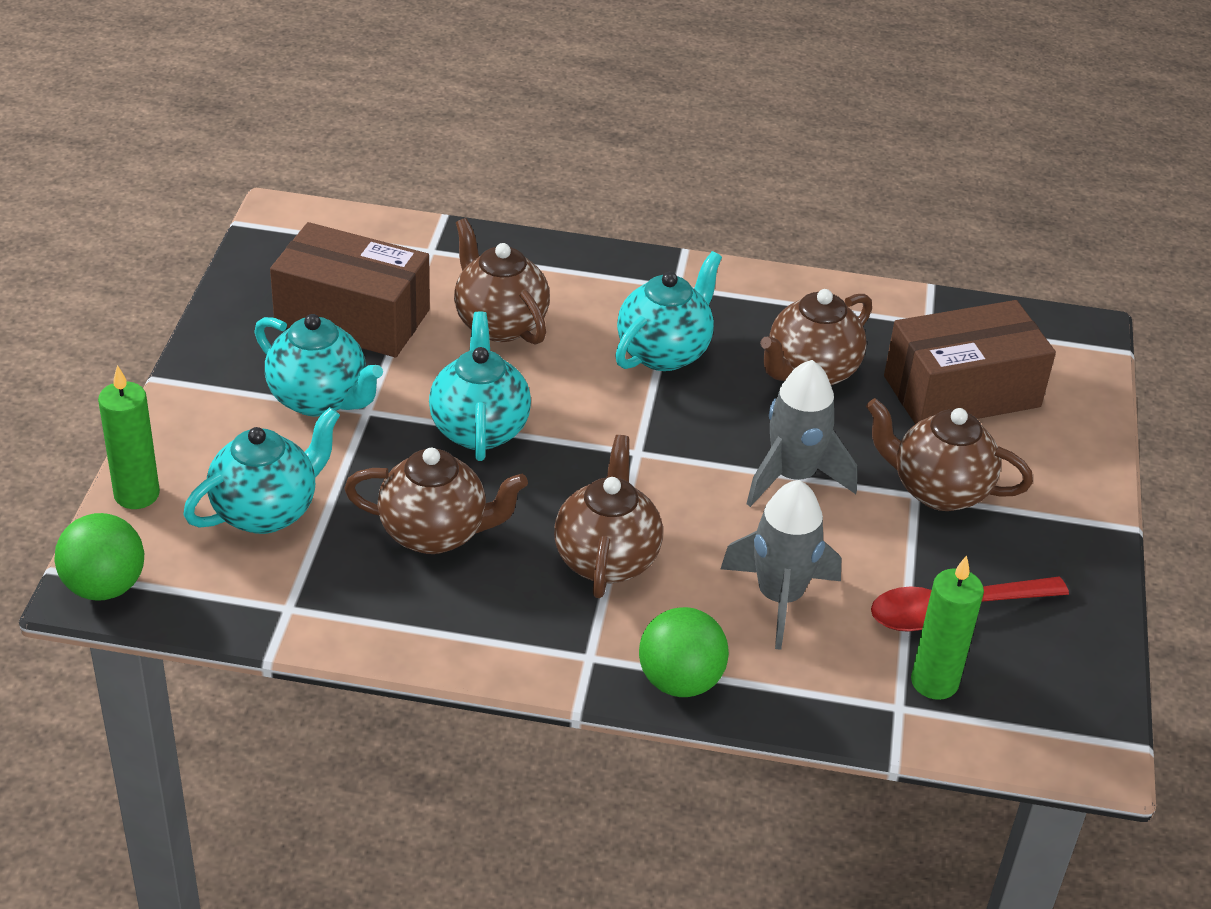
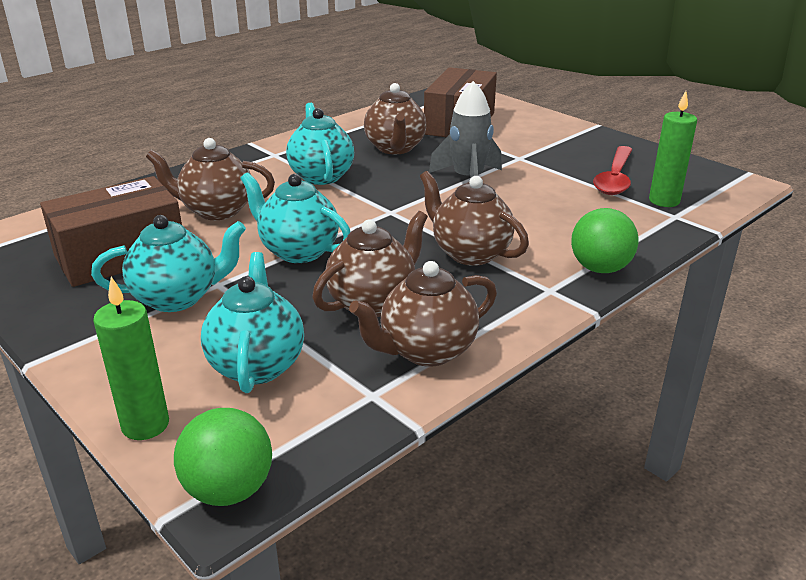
camera: 50 degrees left, 10 degrees down
(779, 598) = (559, 216): grey rocket -> none
(938, 490) = (523, 152): brown teapot -> brown teapot (426, 351)

